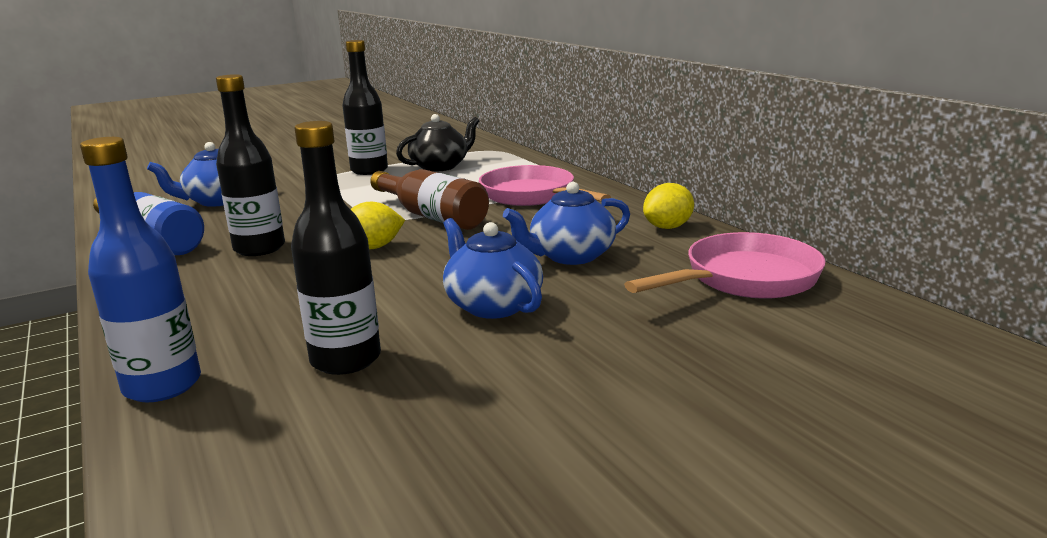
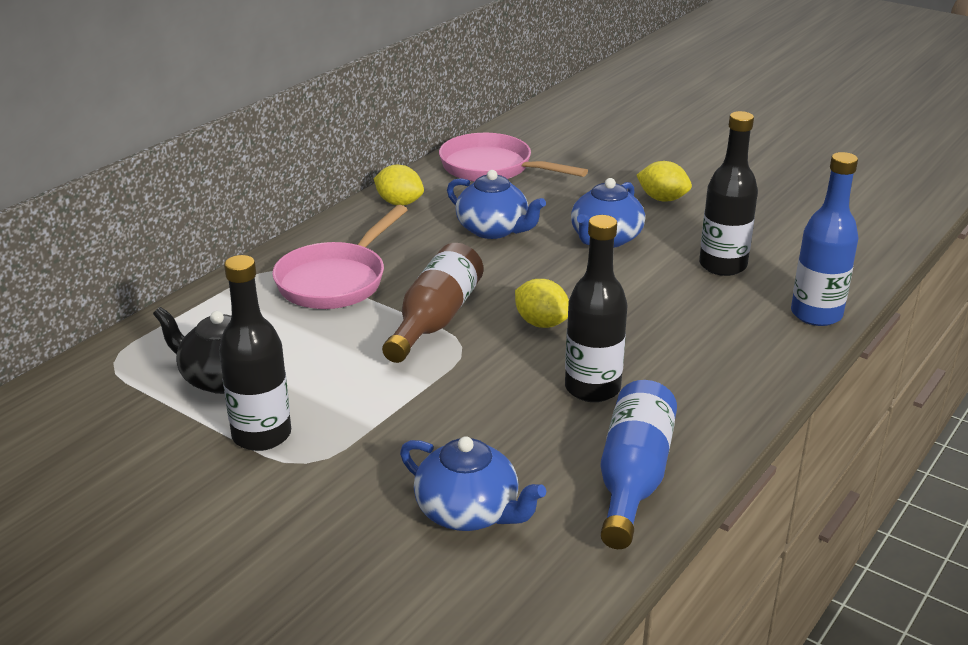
camera: 115 degrees left, 10 degrees up
(570, 371) = (662, 199): none -> yellow lemon

